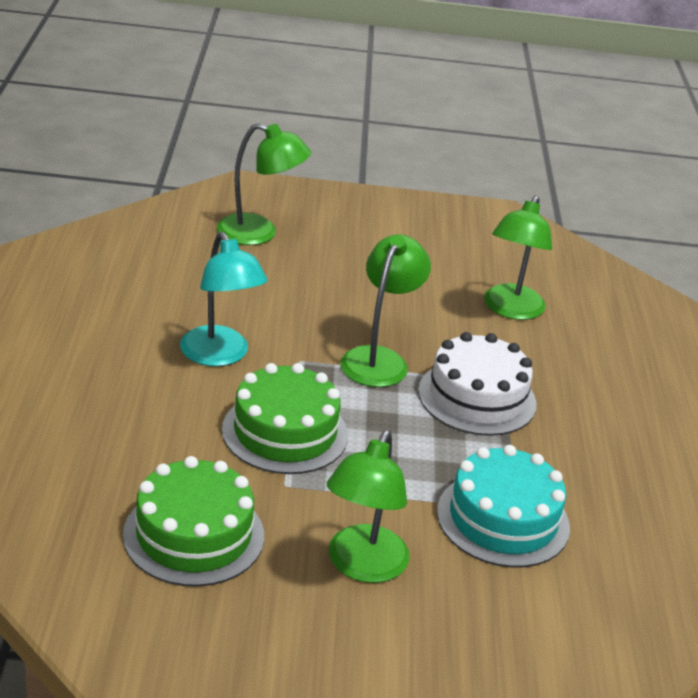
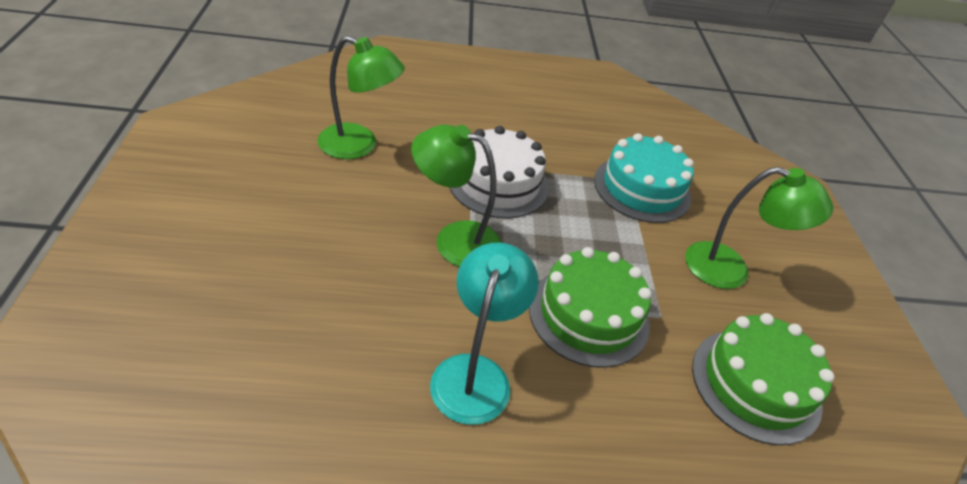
camera: 95 degrees left, 10 degrees up
(220, 355) = (475, 373): turquoise lamp -> turquoise lamp turned 45 degrees counterclockwise
(259, 233) = (188, 337): green lamp -> none

